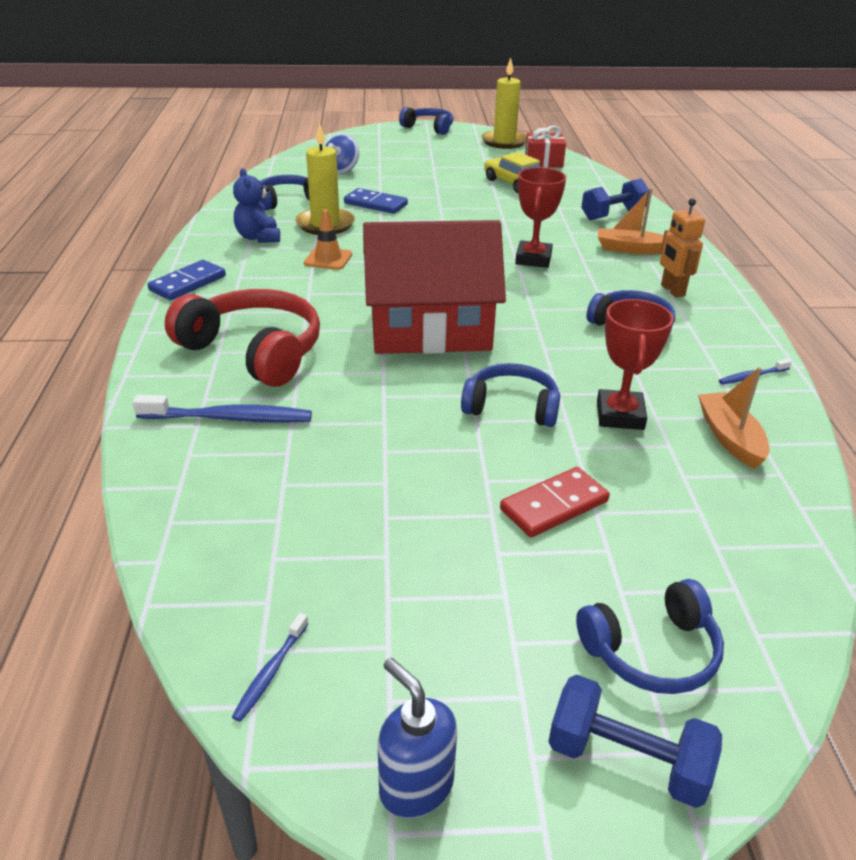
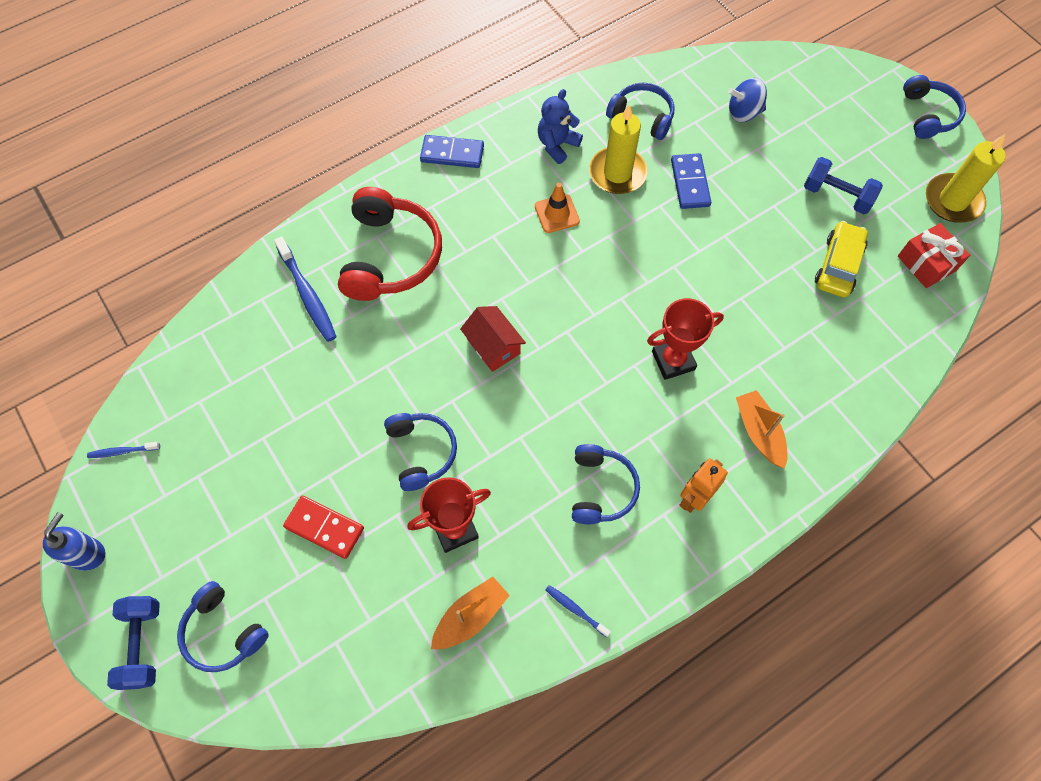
camera: 60 degrees right, 30 degrees up
(430, 330) = (493, 346): red house -> red house, size x0.45
(613, 215) = (832, 386): blue dumbbell -> blue dumbbell (836, 196)

